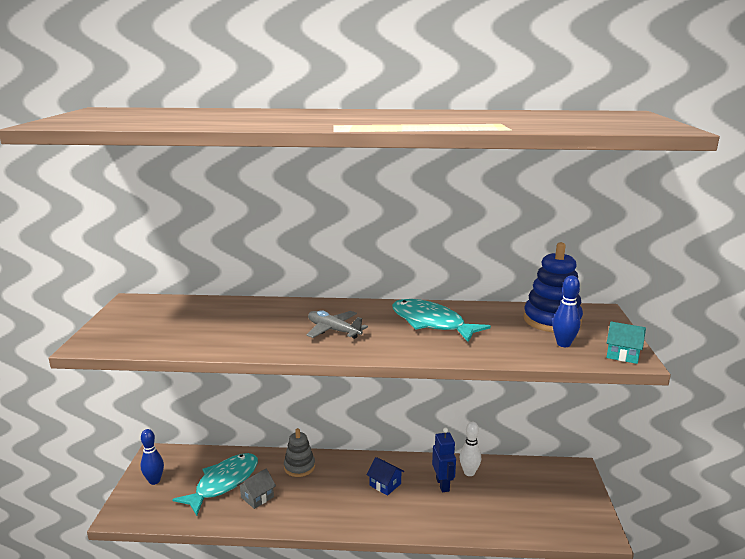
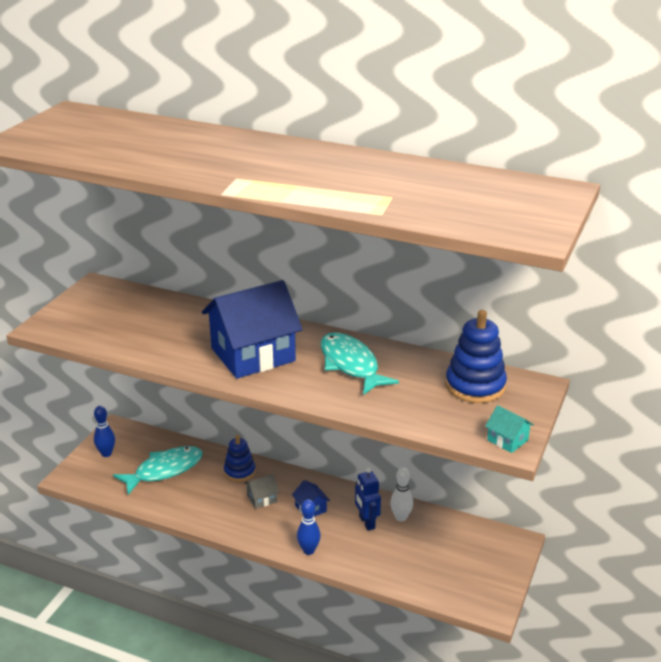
camera: 20 degrees right, 10 degrees up
(257, 497) = (188, 491): grey house -> grey house (262, 498)
(299, 467) = (239, 471): grey stacking toy -> blue stacking toy
(333, 330) = (253, 354): grey plane -> blue house
(443, 484) = (366, 522): blue robot -> blue robot turned 150 degrees clockwise
(563, 344) = (459, 416): blue bowling pin -> blue bowling pin (308, 550)

